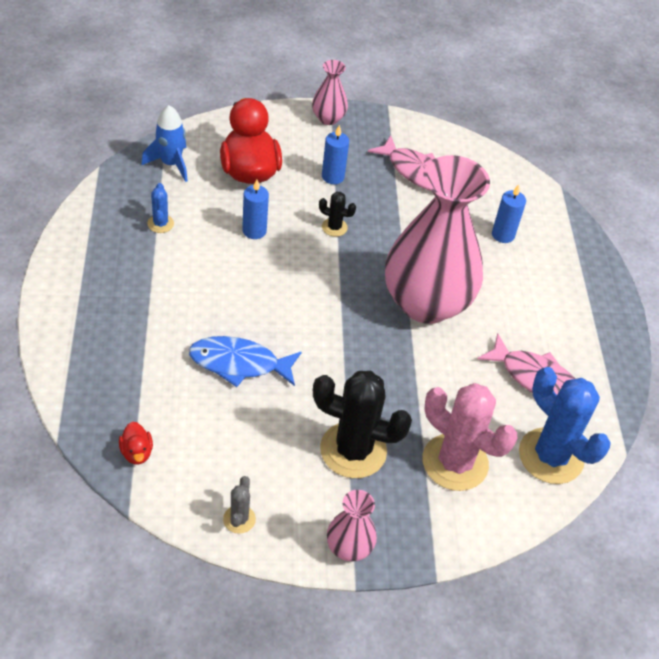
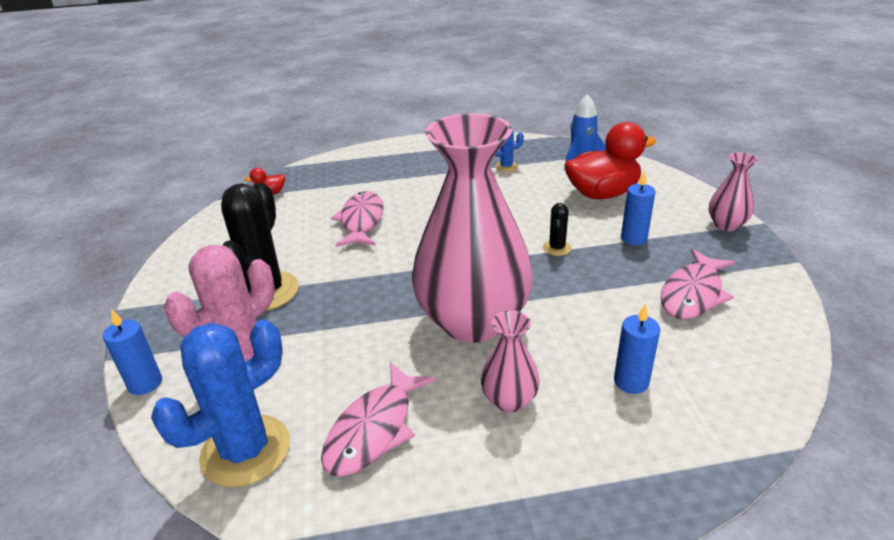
camera: 90 degrees right, 15 degrees down
(239, 363) = (361, 221): blue fish -> pink fish
(239, 519) = (201, 243): grey cactus -> none
(254, 231) = (524, 207): blue candle -> blue candle (145, 383)
(349, 547) = (158, 301): pink vase -> pink vase (509, 400)

